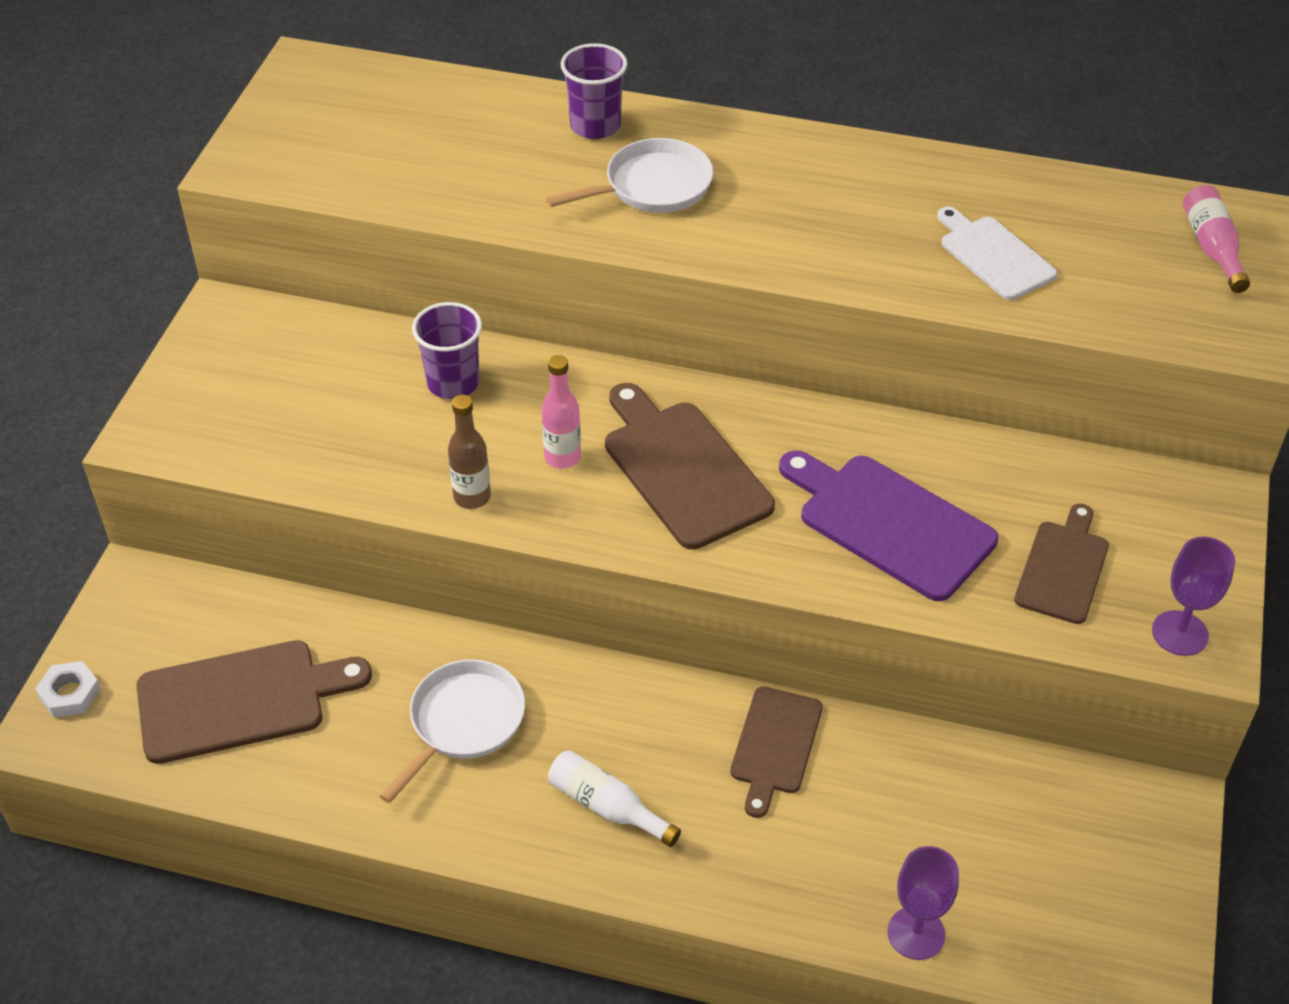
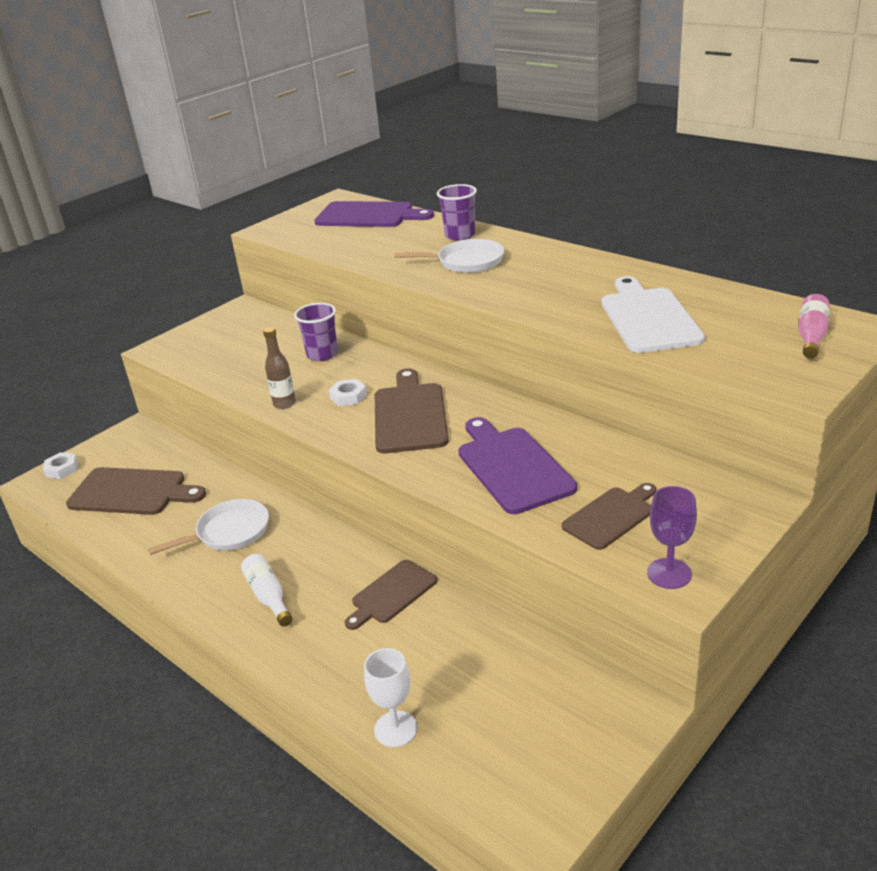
camera: 30 degrees right, 15 degrees down
(400, 101) = (368, 215): none -> purple cutting board
(562, 457) = (348, 396): pink bottle -> white nut
(916, 933) = (395, 729): purple goblet -> white goblet
(993, 255) = (648, 318): white cutting board -> white cutting board, size x1.56

